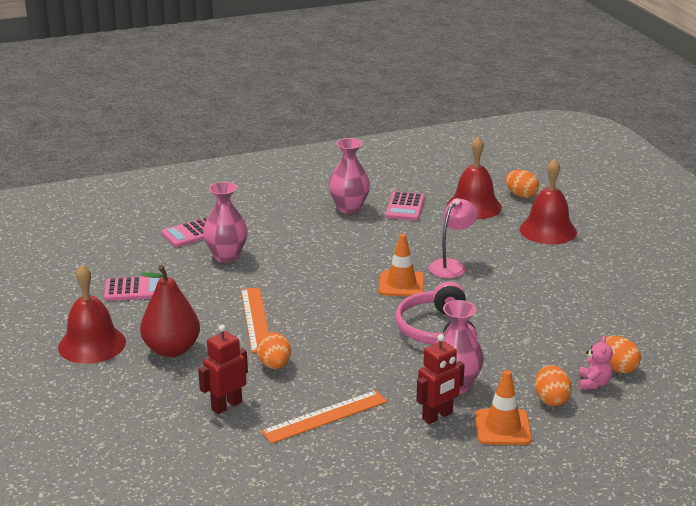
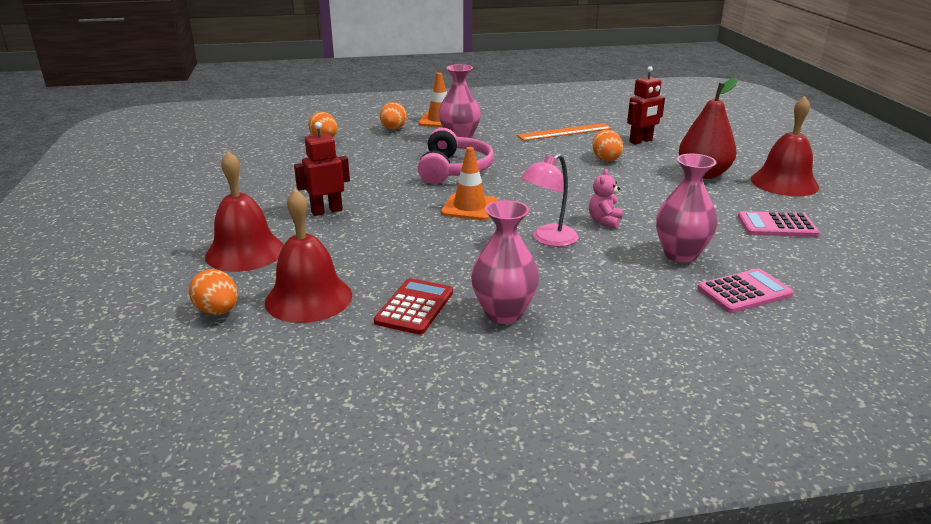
camera: 170 degrees left, 0 degrees up
(255, 319) = (628, 190): orange ruler -> none
(405, 207) = (414, 307): pink calculator -> red calculator
(437, 416) = (482, 127): red robot -> red robot (326, 211)
(451, 266) = (402, 221): pink lamp -> pink lamp (548, 239)
(593, 383) = (353, 134): pink teddy bear -> pink teddy bear (604, 221)

